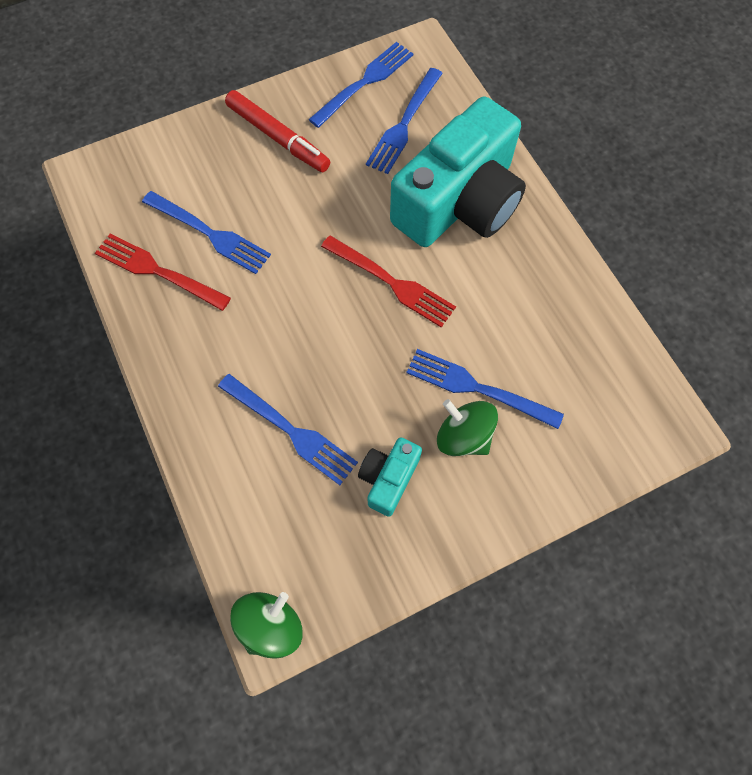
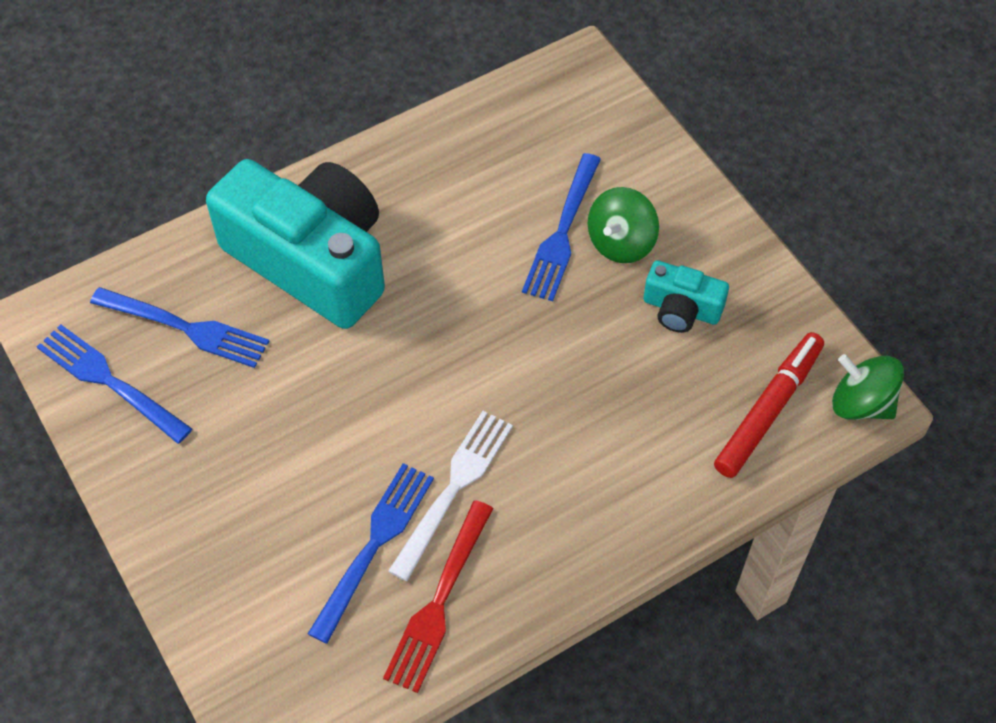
camera: 95 degrees left, 10 degrees down
(245, 287) = (454, 488): none -> white fork
(278, 137) = (207, 481): red marker -> red marker (768, 410)
(290, 430) = (642, 411): blue fork -> none
(391, 282) = (433, 324): red fork -> none

